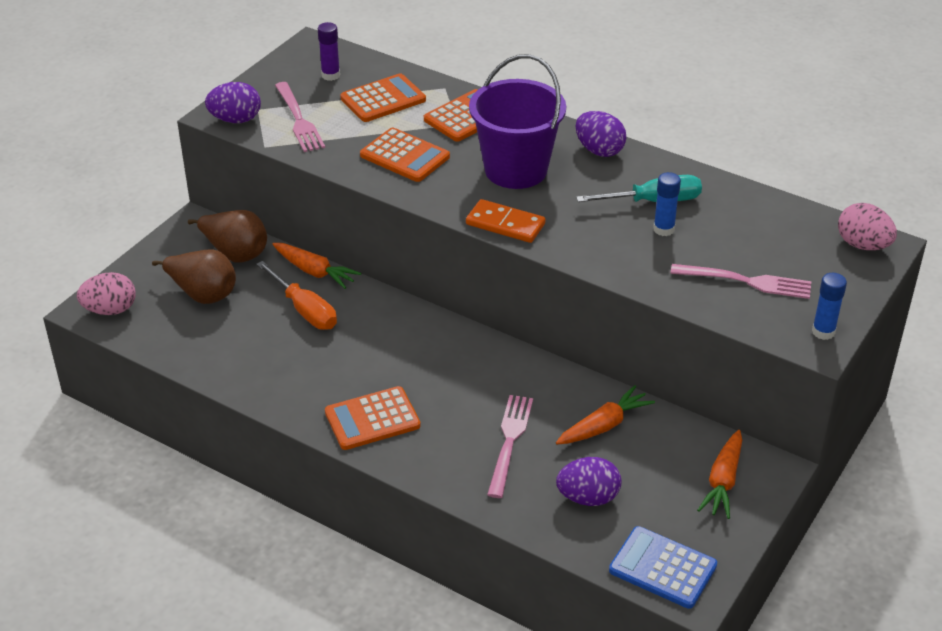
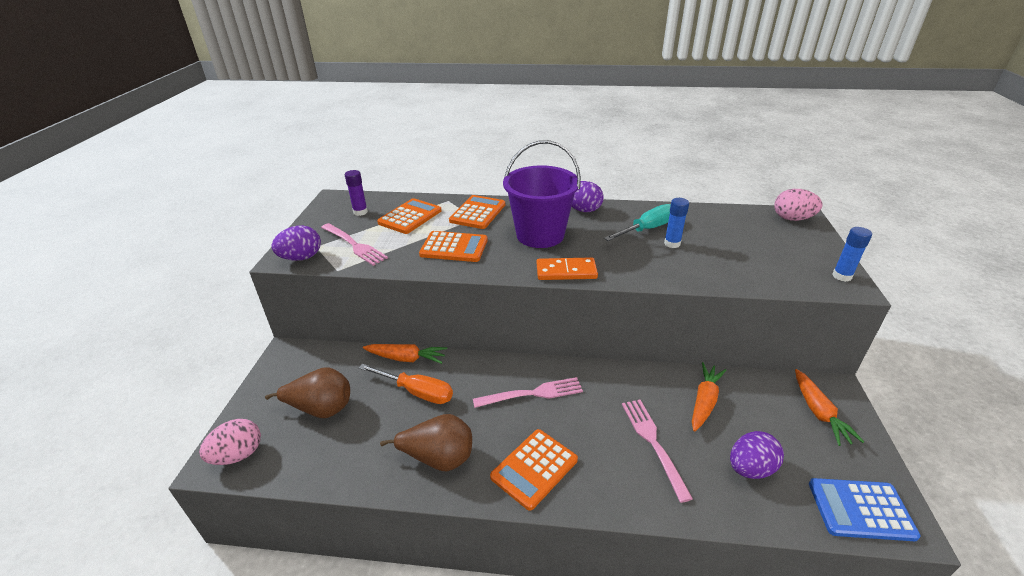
camera: 25 degrees left, 5 degrees down
(235, 253) = (333, 365): brown pear -> brown pear (438, 458)
(746, 281) = (758, 260): pink fork -> pink fork (532, 393)

